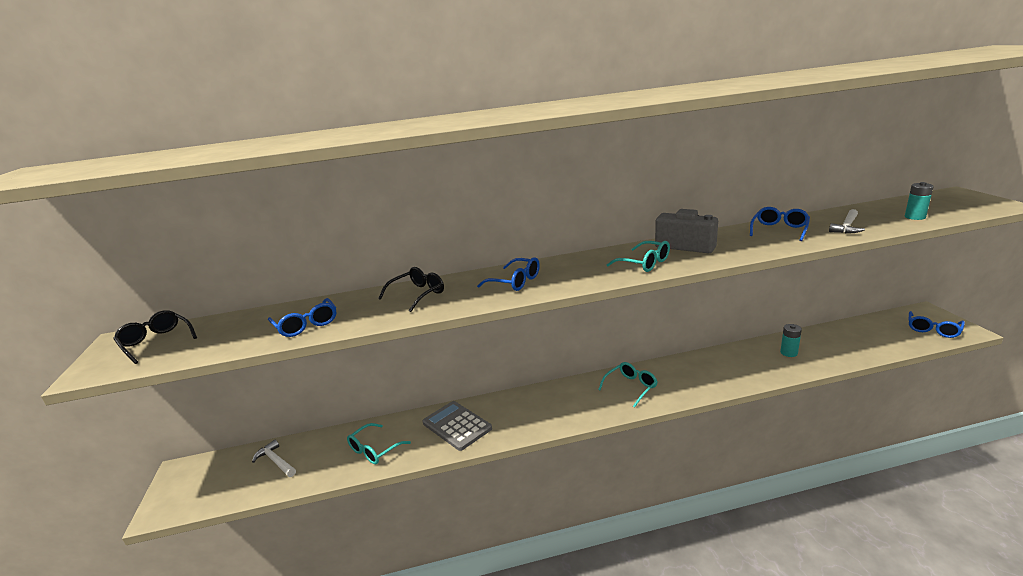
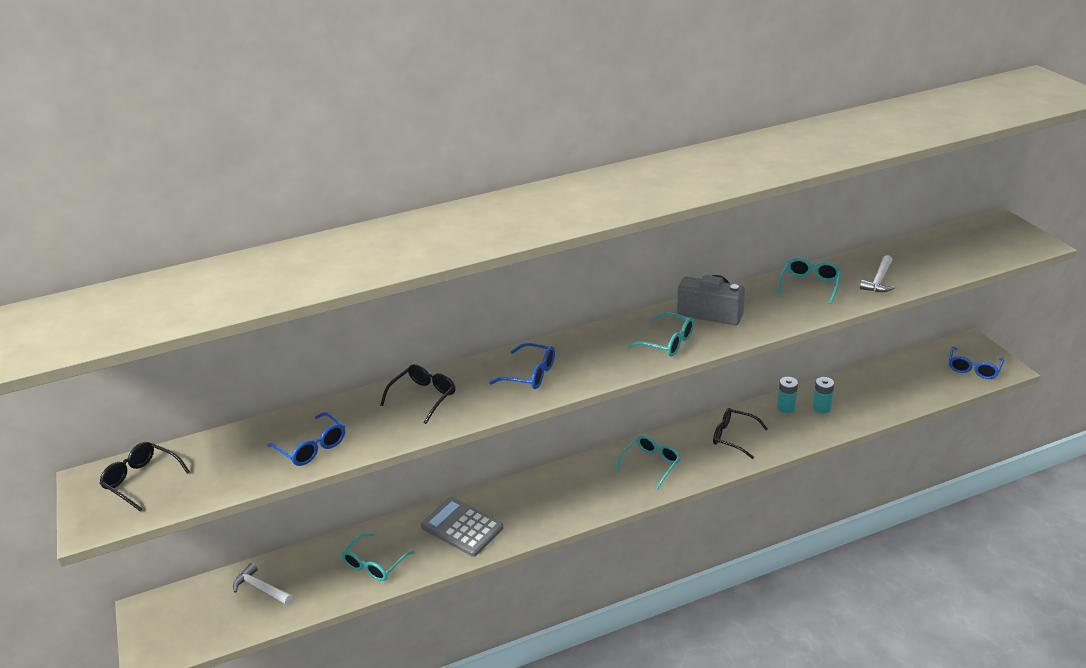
camera: 10 degrees left, 10 degrees up
(707, 371) = (733, 437): none -> black glasses
(779, 230) = (809, 285): blue glasses -> turquoise glasses
(915, 217) = (948, 264): turquoise battery -> turquoise battery (786, 407)

